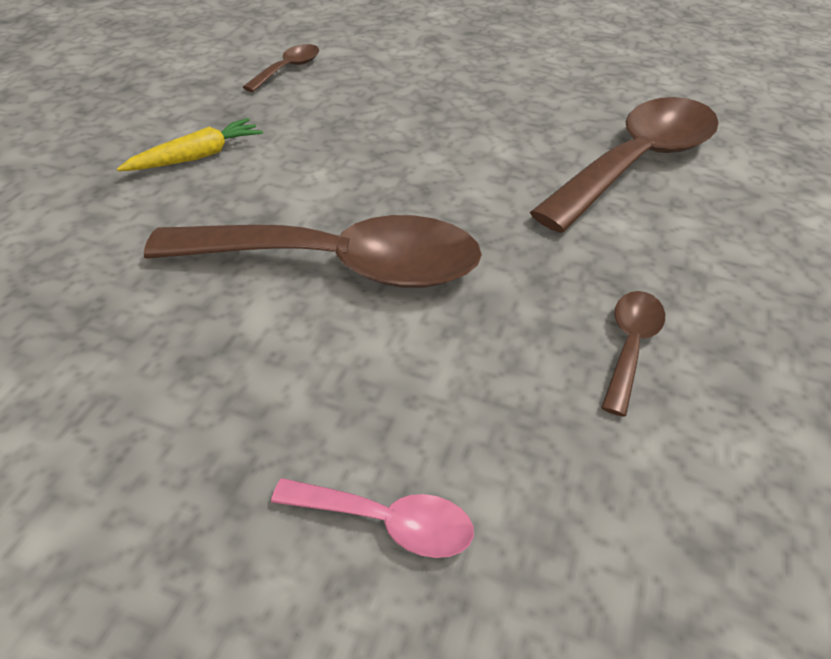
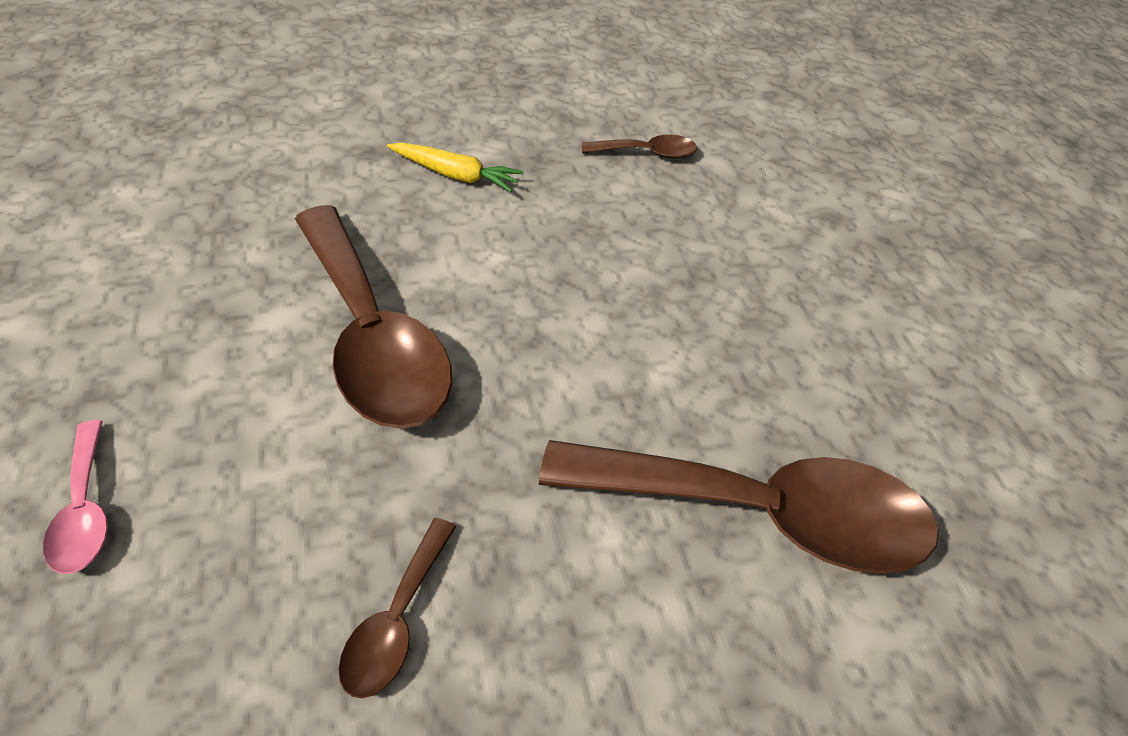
camera: 55 degrees right, 5 degrees up
(630, 345) = (397, 620): brown spoon -> brown spoon turned 120 degrees clockwise

